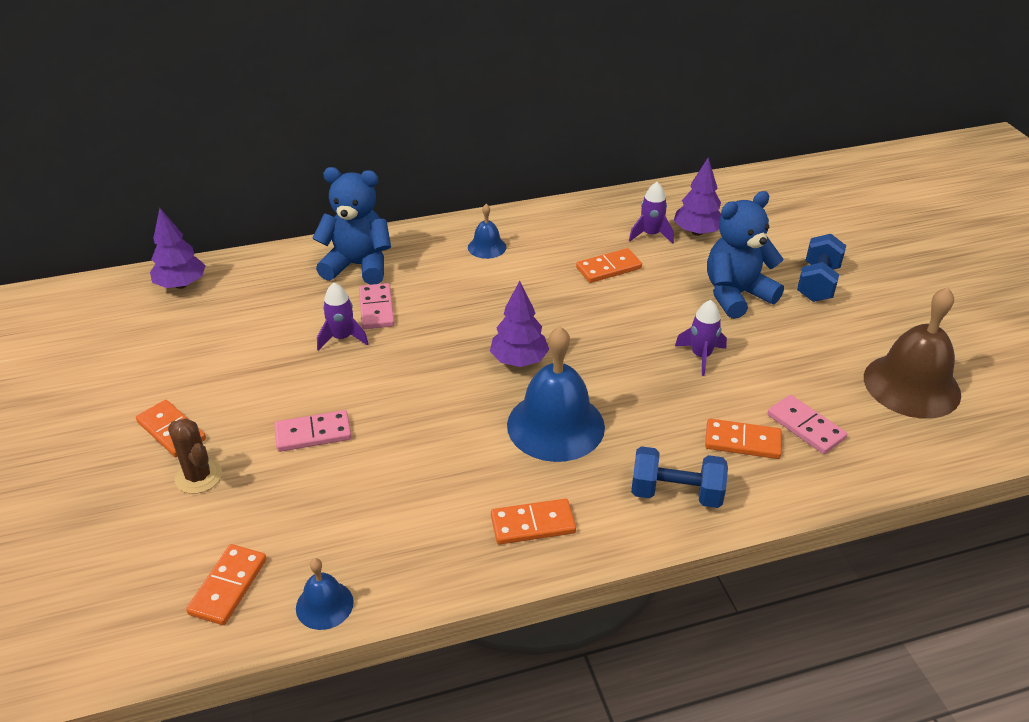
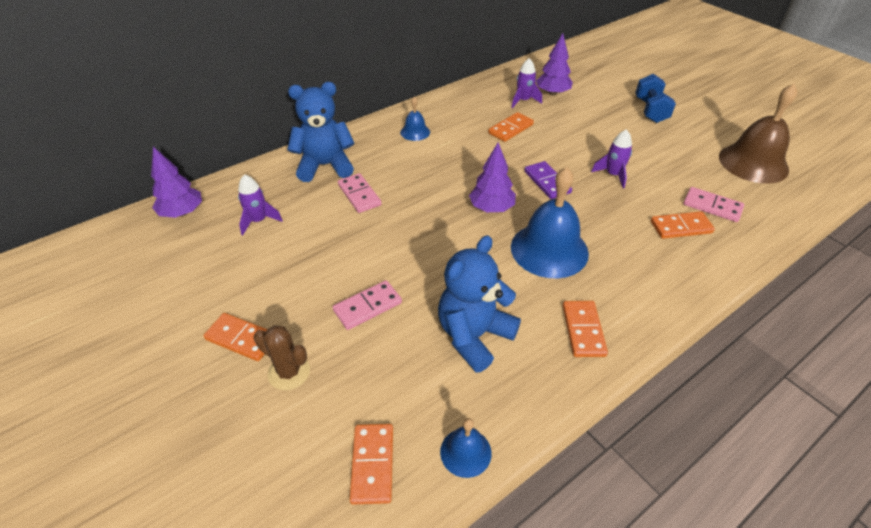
camera: 20 degrees left, 5 degrees up
(342, 338) = (345, 224): purple rocket -> purple rocket (259, 221)
(533, 524) = (583, 330): orange domino -> orange domino turned 60 degrees counterclockwise
(609, 345) = (547, 182): none -> purple domino
(676, 493) = (665, 276): blue dumbbell -> none
(736, 295) = (606, 129): blue teddy bear -> blue teddy bear (474, 336)

